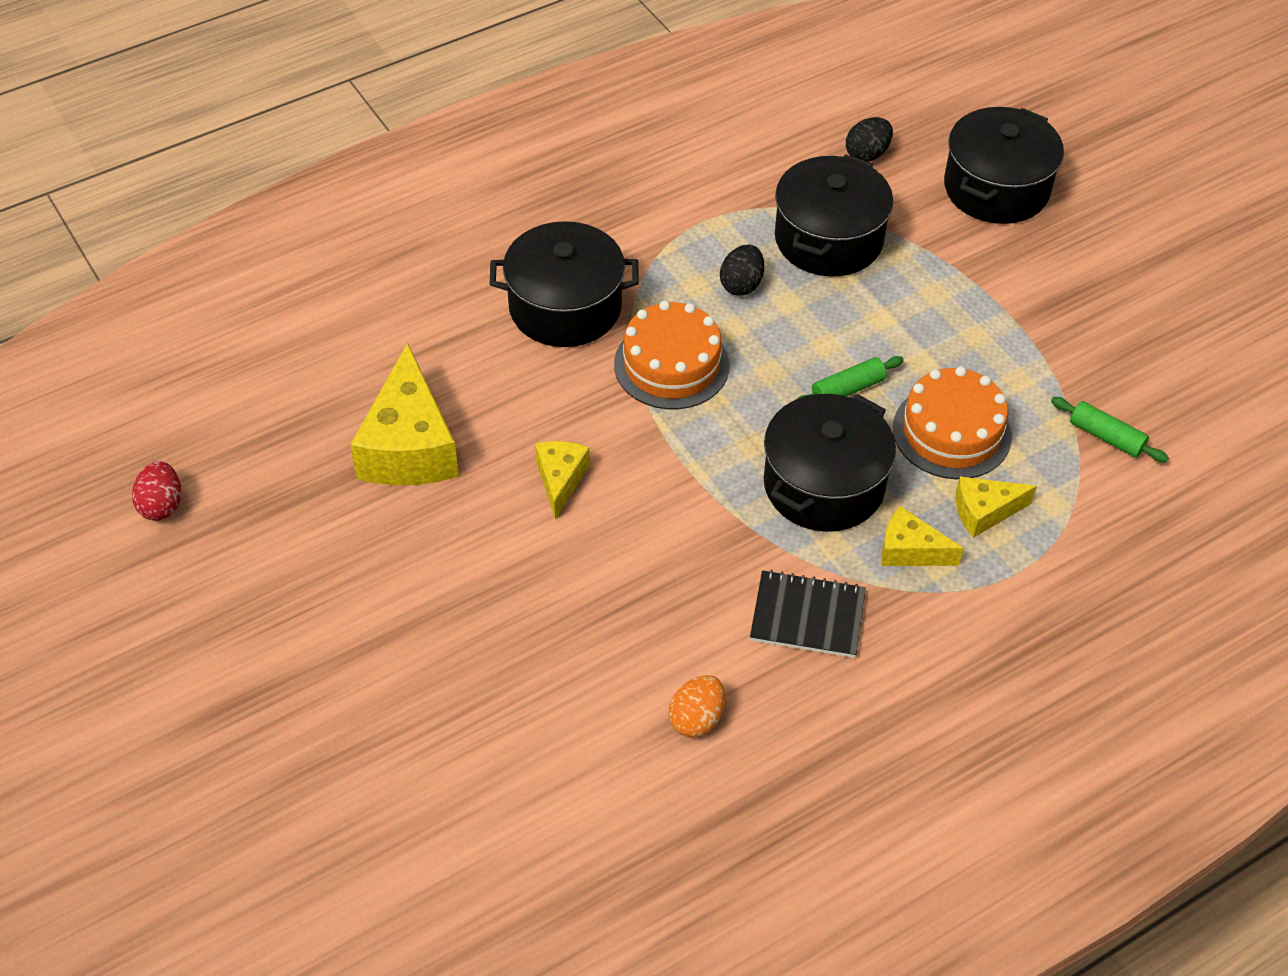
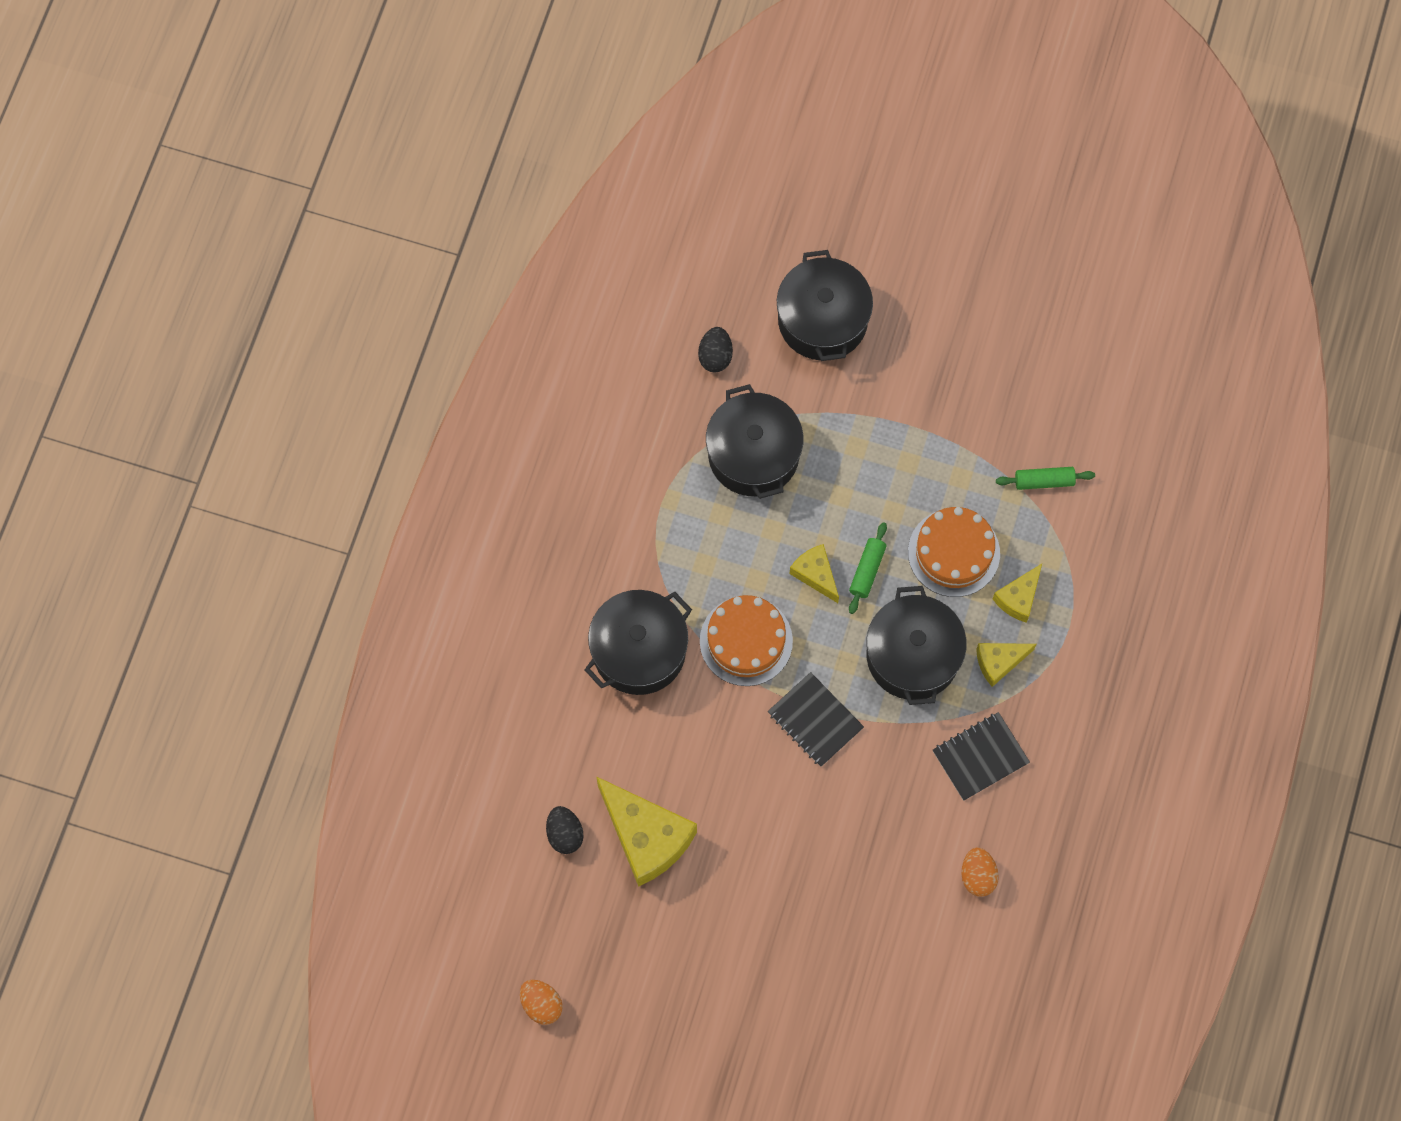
camera: 40 degrees left, 20 degrees up
(161, 505) = (541, 1004): red egg -> orange egg
(560, 480) = (758, 783): yellow cheese -> yellow cheese (815, 574)
(670, 469) = (815, 720): none -> black notebook
(741, 284) = (732, 539): black egg -> black egg (565, 834)

